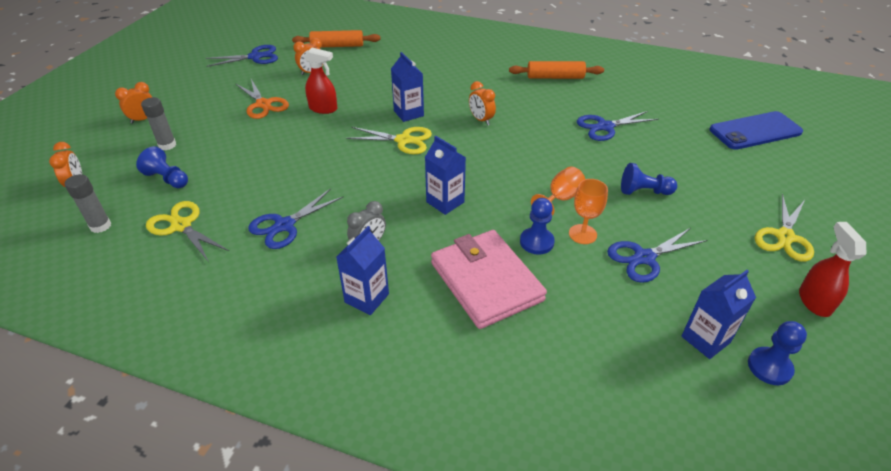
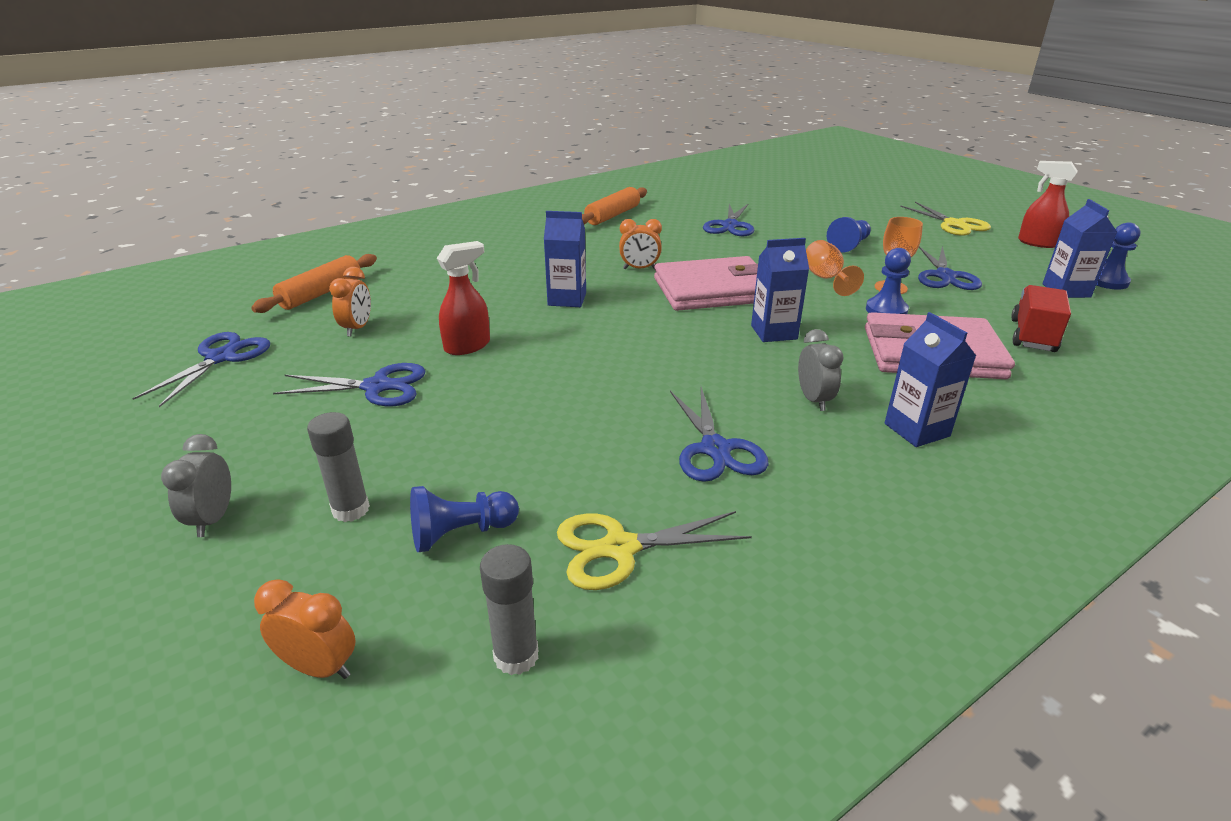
camera: 55 degrees left, 10 degrees down
(143, 119) = (213, 519): orange clock -> grey clock
(263, 104) = (377, 387): orange scissors -> blue scissors
(404, 140) = (621, 318): yellow scissors -> none
(482, 158) = (713, 290): none -> pink wallet
(575, 331) = (1032, 335): none -> red truck
(755, 131) = (805, 185): blue phone -> none

